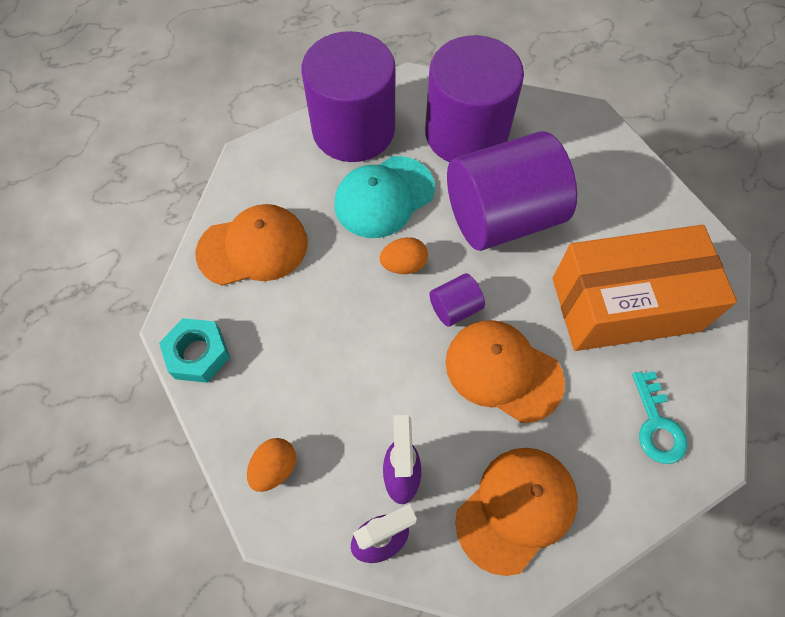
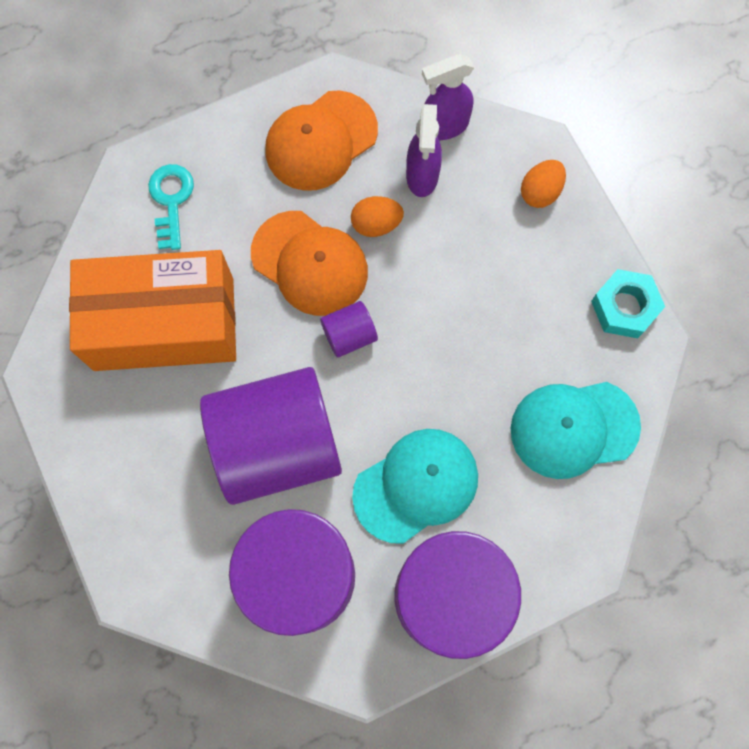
camera: 175 degrees left, 10 degrees up
(253, 248) = (573, 428): orange cap -> turquoise cap
(404, 265) = (400, 391): orange egg -> orange egg (376, 224)

